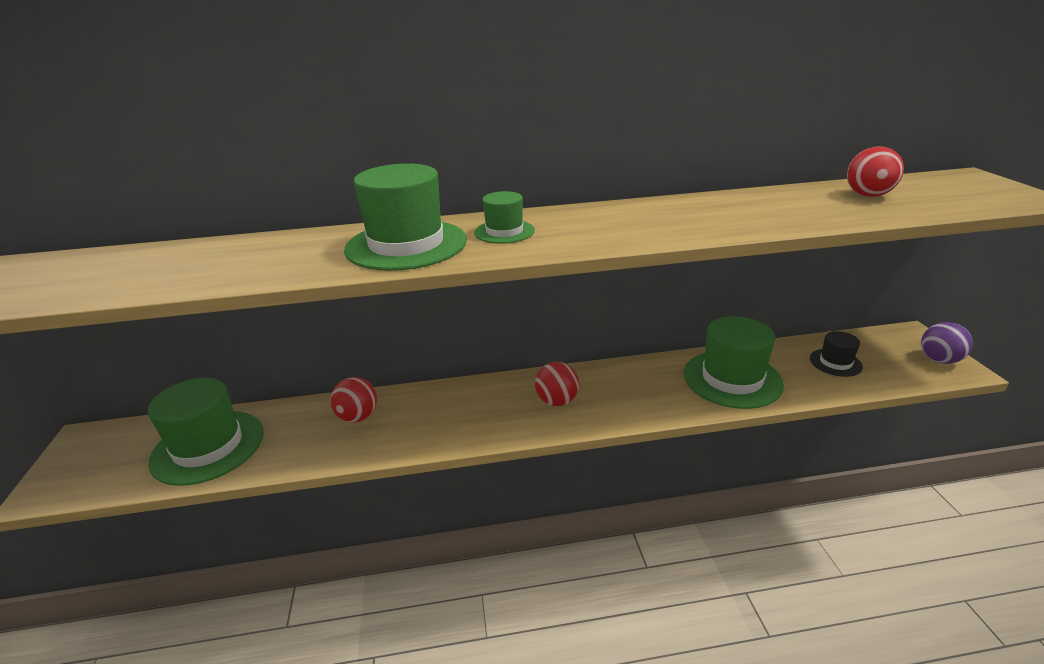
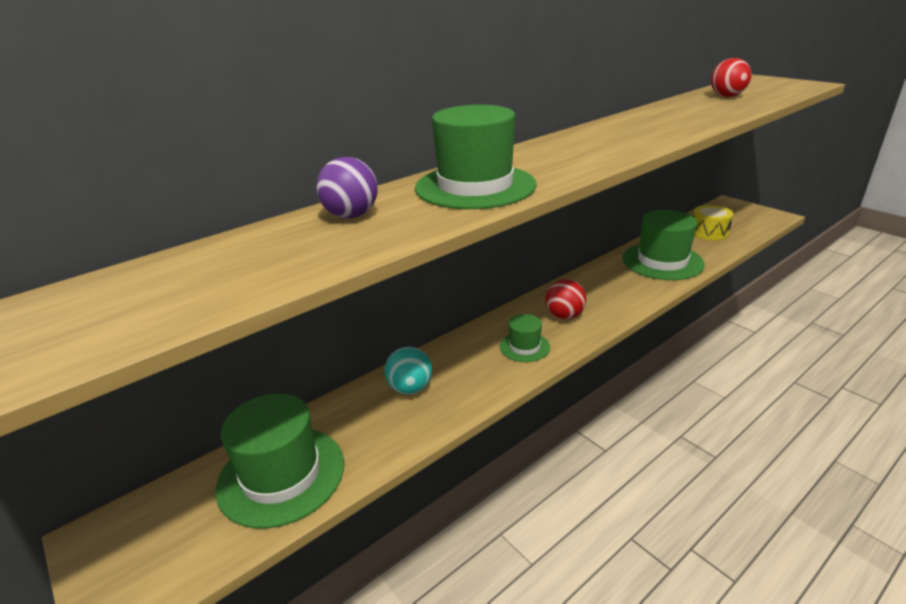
camera: 30 degrees left, 0 degrees up
(358, 417) = (410, 388): red ball -> turquoise ball
(504, 231) = (537, 161): green hat -> green hat (524, 347)
(835, 362) = (709, 232): black hat -> yellow drum
(939, 360) = (759, 214): purple ball -> purple ball (351, 216)

